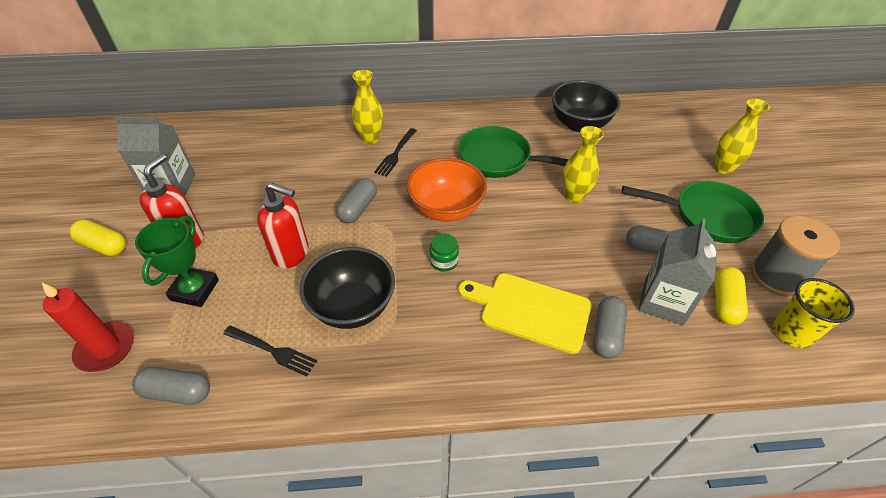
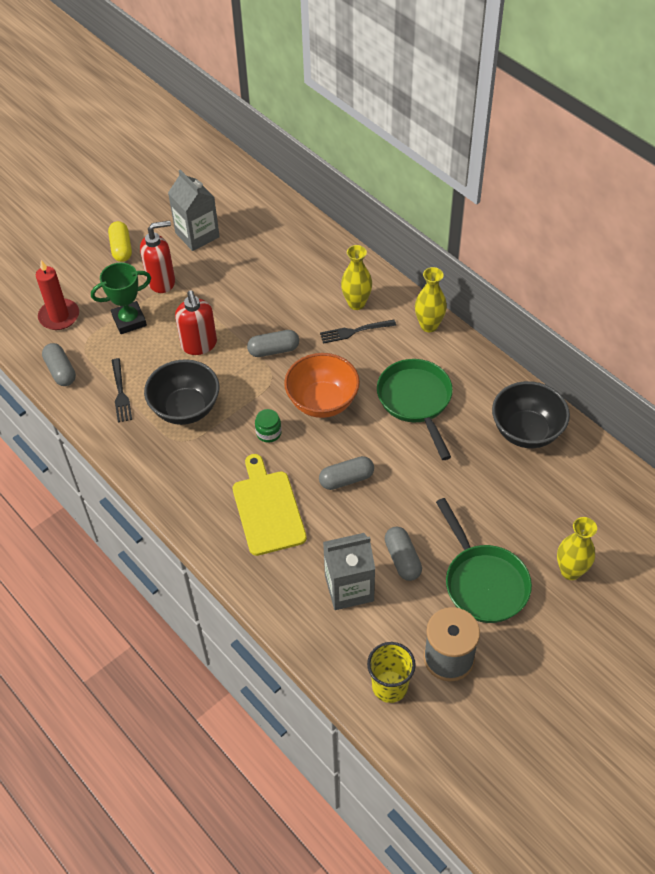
camera: 55 degrees right, 5 degrees up
(574, 197) = (417, 476): yellow vase -> yellow vase (429, 325)
(607, 334) = (285, 565): grey capsule -> grey capsule (346, 479)
(725, 303) = (383, 630): yellow capsule -> none

